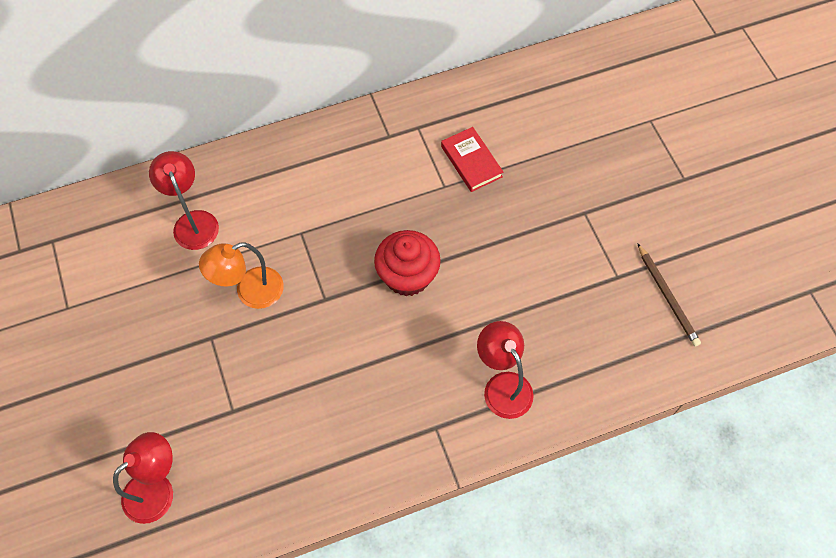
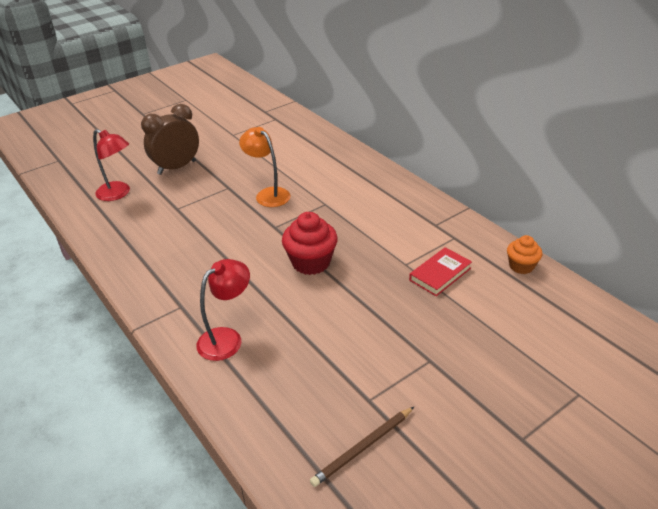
camera: 75 degrees right, 25 degrees down
(123, 399) = (177, 167): none -> brown clock
(193, 221) = (312, 160): red lamp -> none
(484, 90) = (521, 266): none -> orange cupcake

